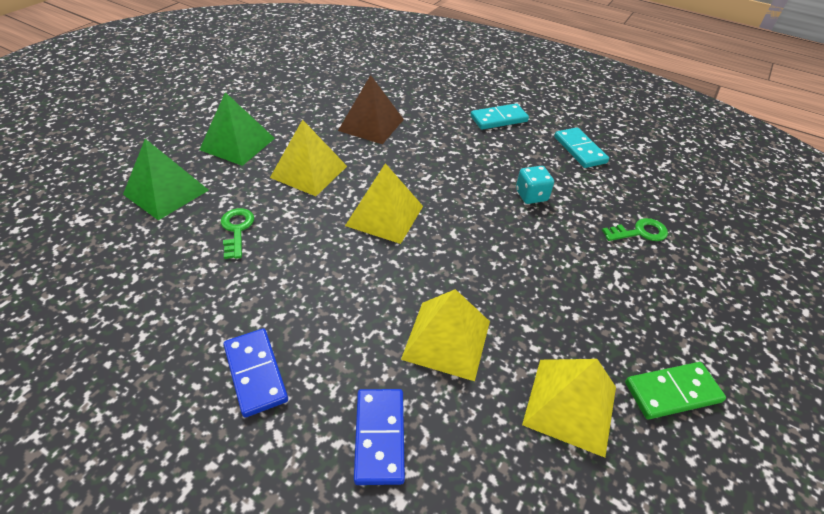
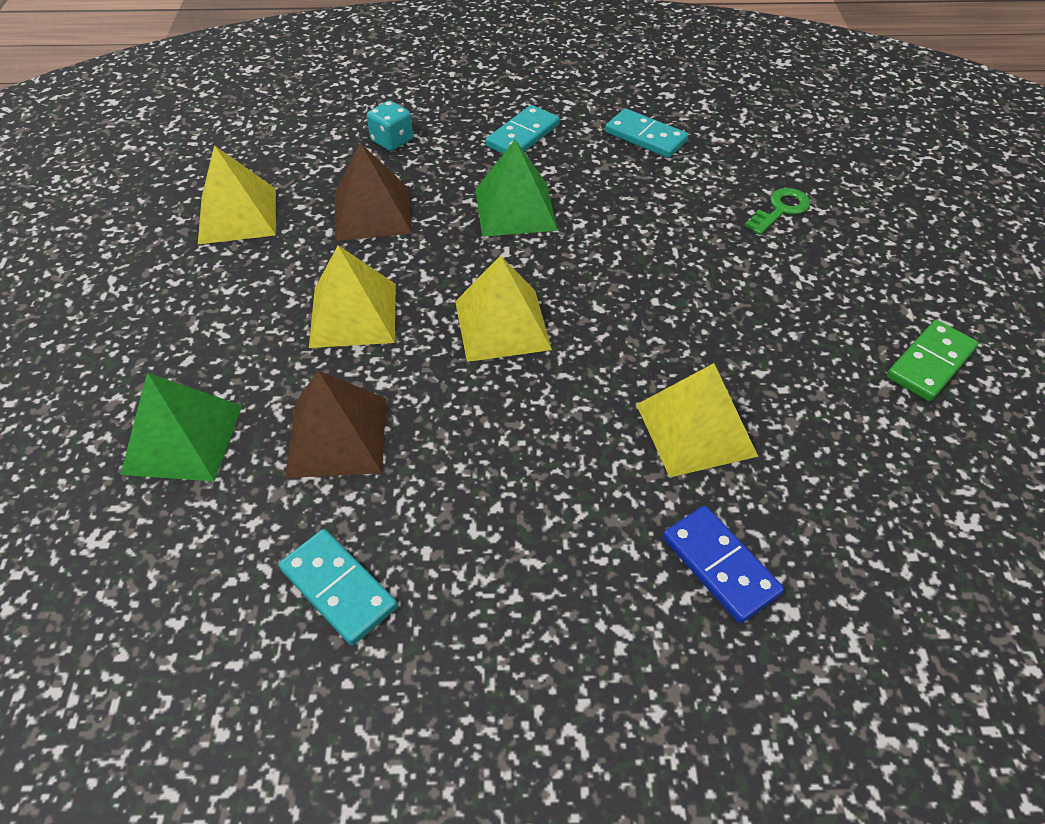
camera: 30 degrees left, 5 degrees up
(156, 309) = (339, 588): none -> turquoise domino
(237, 144) = (214, 323): green pyramid -> green pyramid (515, 209)
(237, 230) = (337, 436): green key -> brown pyramid
(256, 373) = (534, 584): blue domino -> none
(531, 195) = (641, 219): turquoise dice -> turquoise dice (392, 141)
(570, 405) = (859, 427): yellow pyramid -> yellow pyramid (237, 215)

